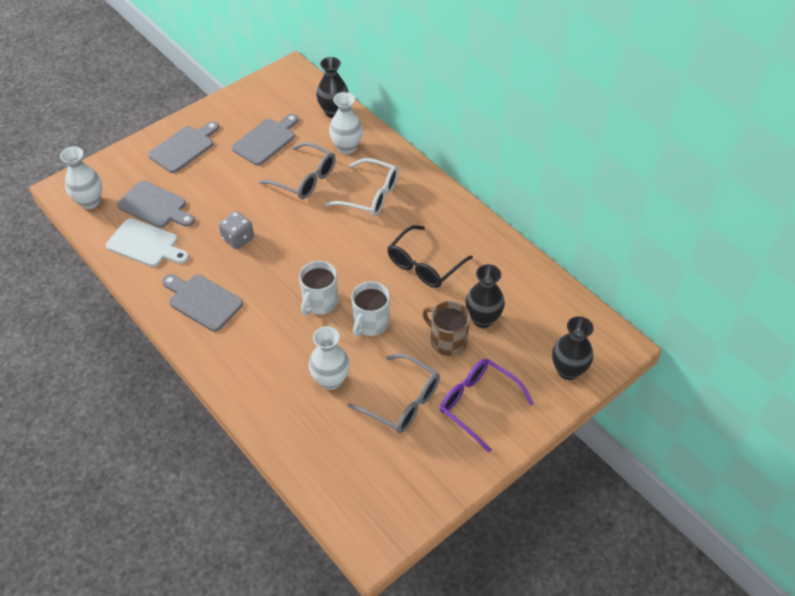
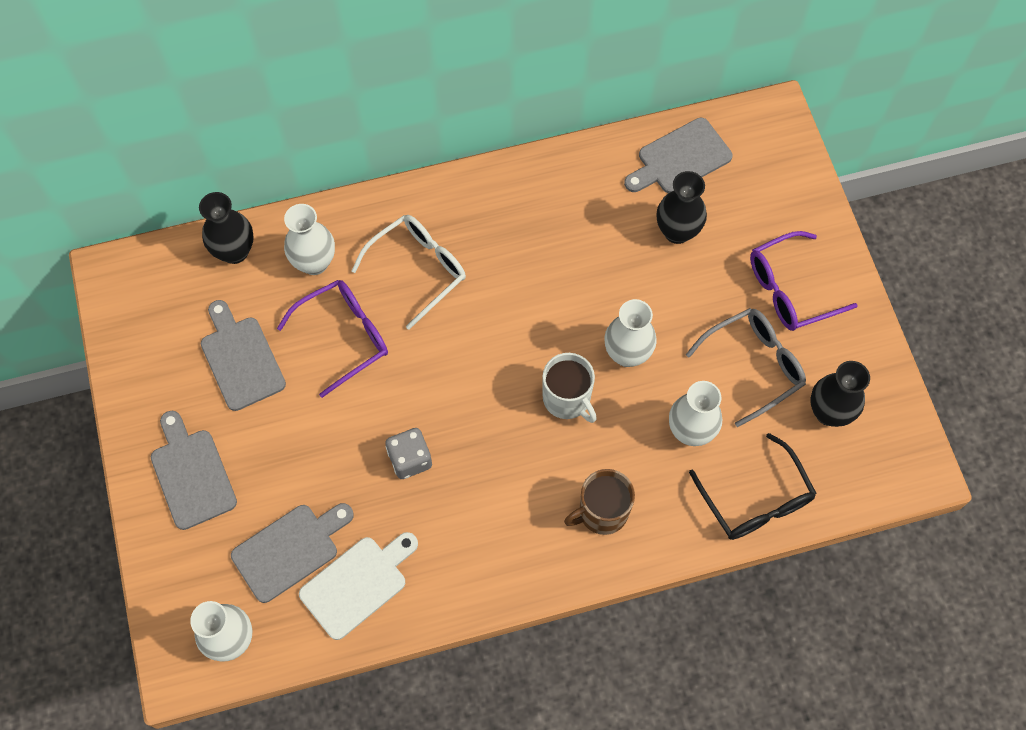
camera: 65 degrees left, 15 degrees up
(202, 301) = (497, 540): grey cutting board -> grey cutting board (680, 158)
(304, 178) = (344, 337): grey glasses -> purple glasses
(370, 323) = (627, 354): white mug -> white vase
(424, 264) = (566, 257): black glasses -> black glasses (755, 499)
(447, 341) = (691, 282): brown mug -> brown mug (601, 512)
(568, 370) = (785, 180): black vase -> black vase (829, 412)

